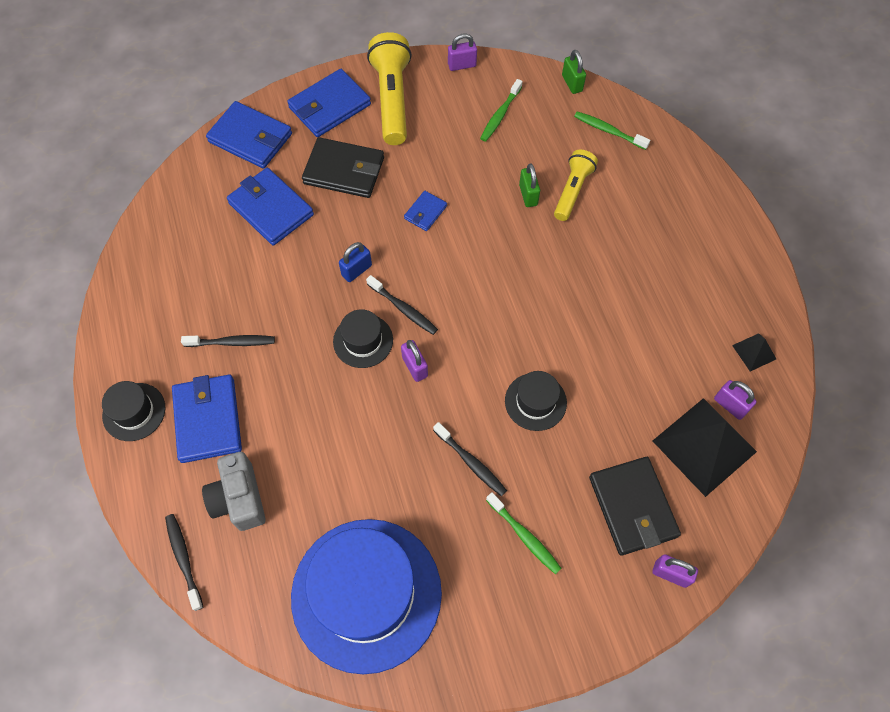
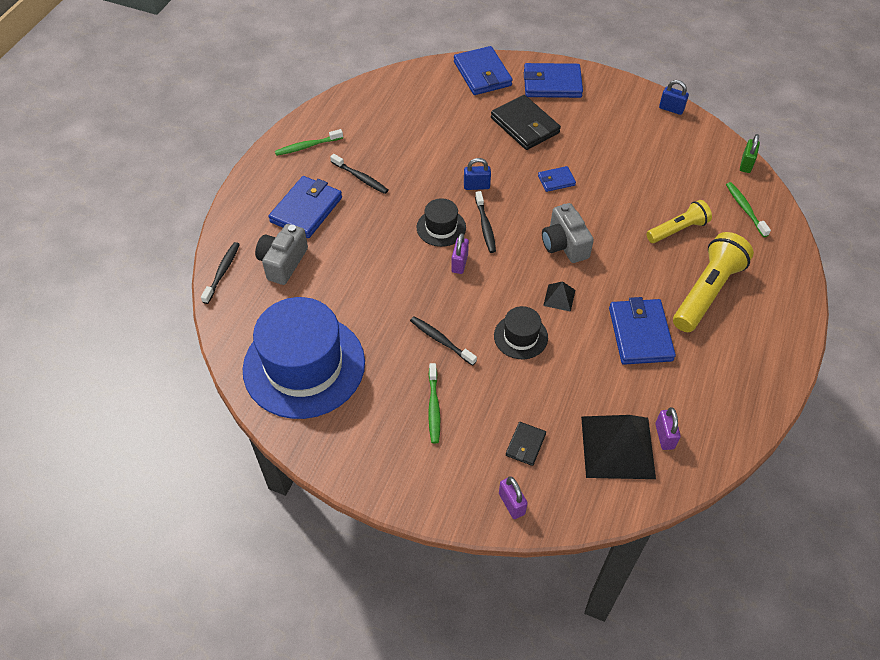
camera: 40 degrees right, 10 degrees down
(134, 412) = (270, 178): black hat -> none
(271, 209) = (456, 120): blue wallet -> blue wallet (640, 334)
(392, 99) = (599, 102): yellow flashlight -> yellow flashlight (707, 292)
(462, 65) = (671, 109): purple padlock -> blue padlock
(470, 462) = (441, 341): black toothbrush -> black toothbrush turned 135 degrees clockwise
(491, 276) = (564, 244): none -> grey camera
(500, 115) = (670, 153): green toothbrush -> green toothbrush (308, 146)
(528, 195) = (641, 213): green padlock -> none
(632, 507) = (525, 445): black wallet -> black wallet, size x0.52
(754, 352) = (720, 416): black pyramid -> black pyramid (559, 297)

